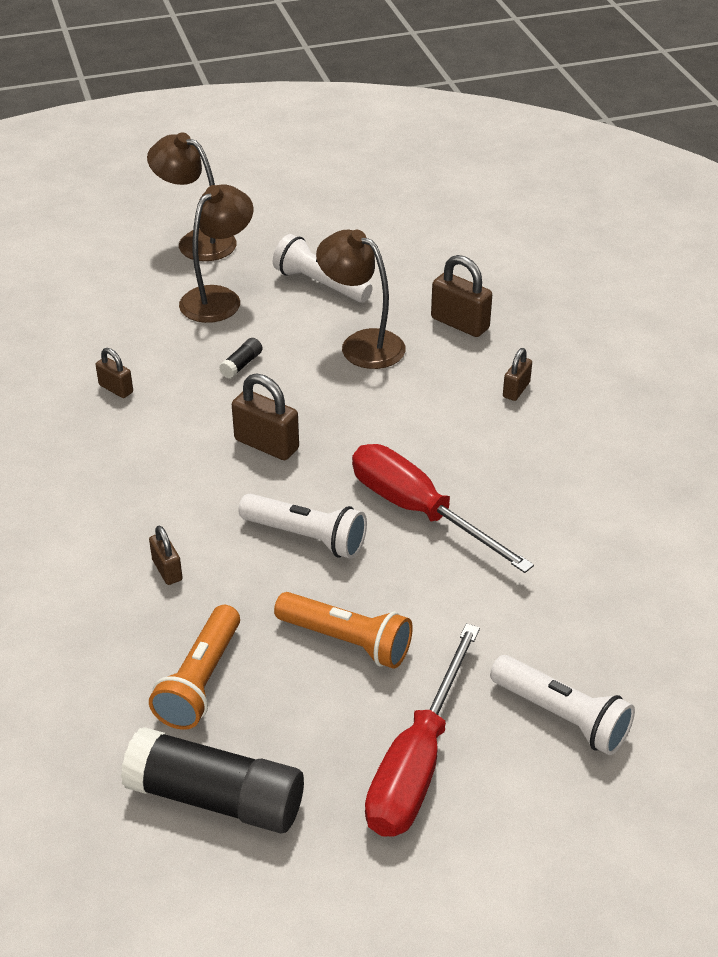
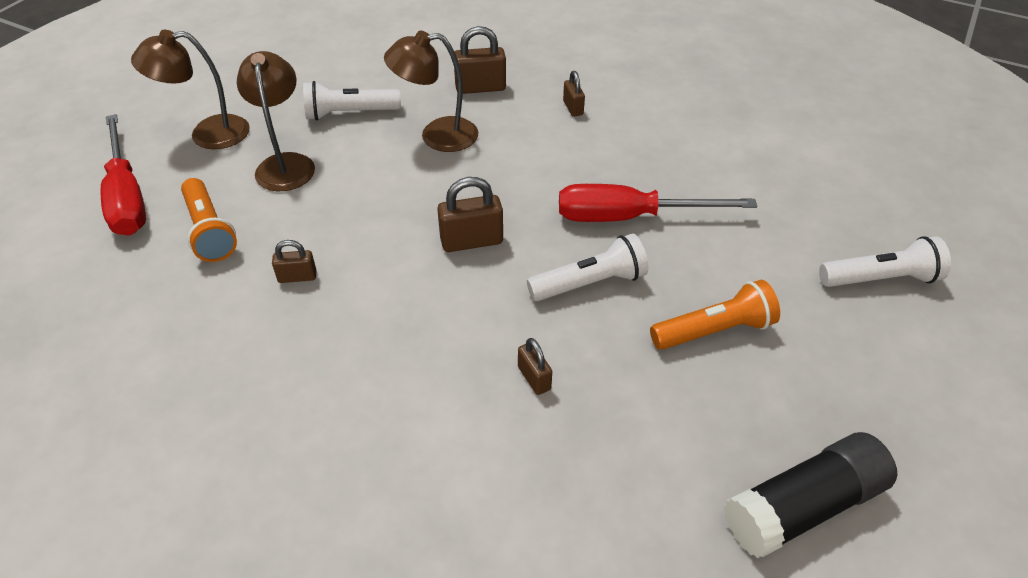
camera: 45 degrees left, 5 degrees up
(167, 570) = (534, 378): brown padlock -> brown padlock turned 45 degrees clockwise
(200, 681) = (673, 436): orange flashlight -> orange flashlight (209, 231)
(241, 365) = (372, 199): black glue stick -> none
(417, 762) = (862, 371): red screwdriver -> red screwdriver (127, 196)

